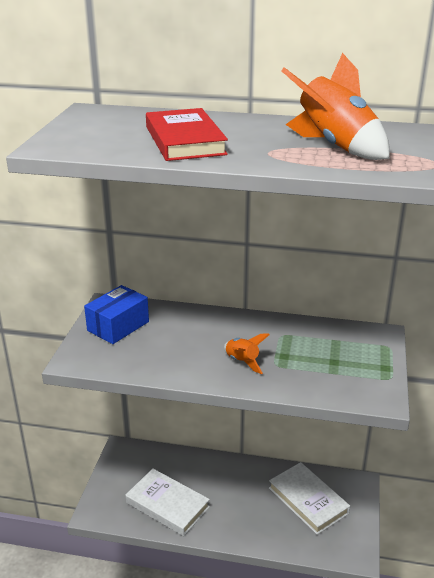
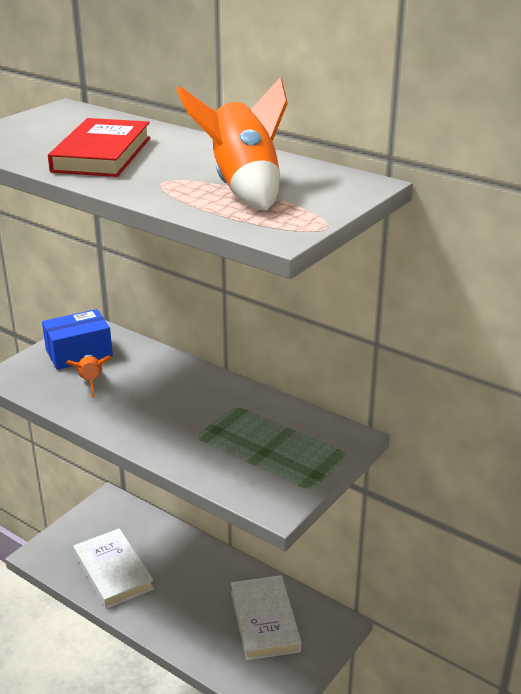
camera: 25 degrees right, 0 degrees up
(242, 362) = (166, 423): orange rocket -> orange rocket (91, 382)

